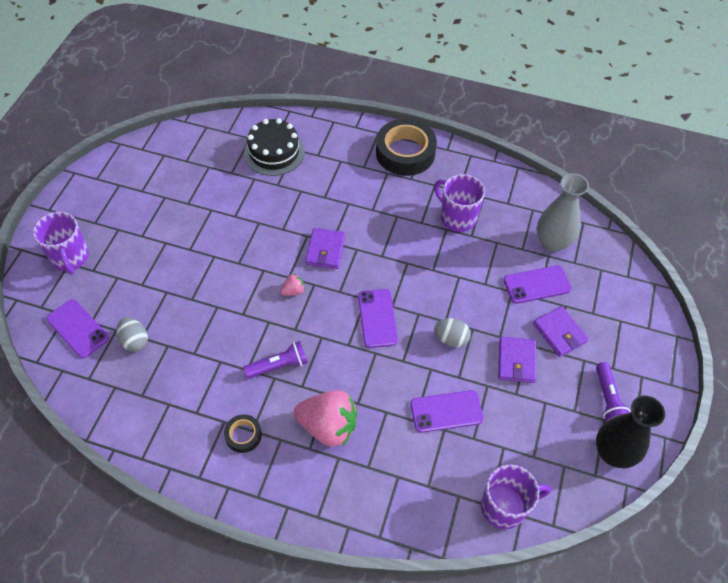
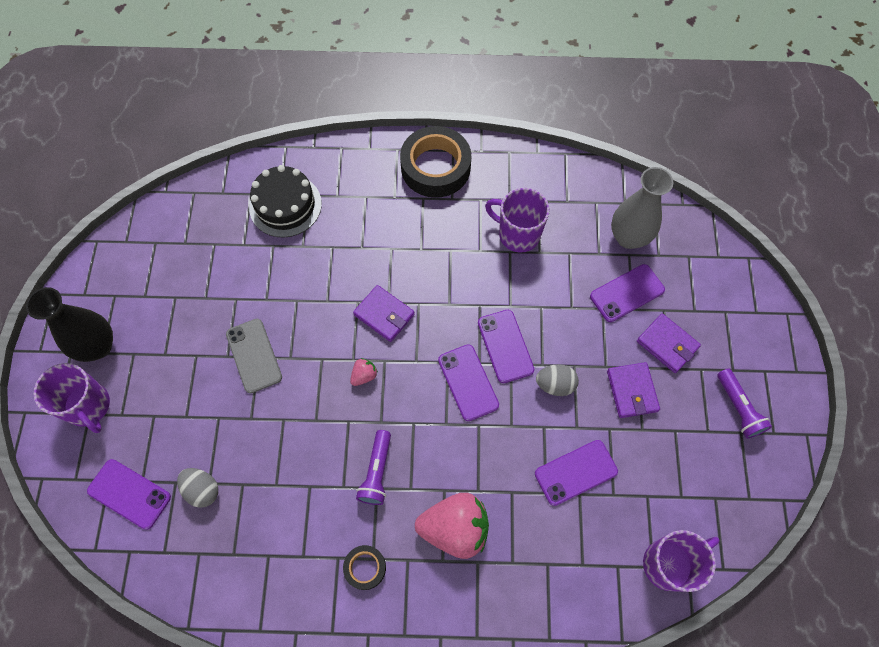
camera: 15 degrees left, 10 degrees up
(210, 254) = (254, 355): none -> grey phone
(278, 365) = (377, 472): purple flashlight -> purple flashlight turned 135 degrees clockwise
(325, 250) = (384, 314): purple wallet -> purple wallet turned 45 degrees counterclockwise
(418, 299) = (505, 346): none -> purple phone
(613, 453) = (760, 468): black vase -> black vase (98, 346)

